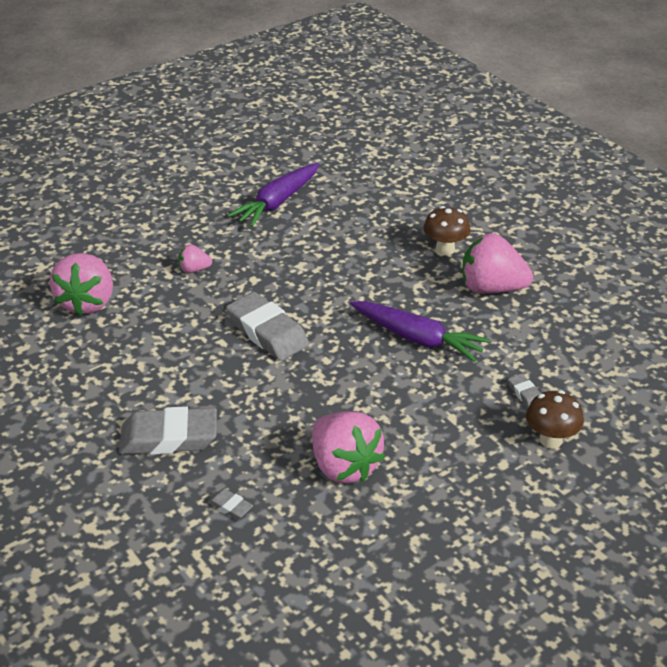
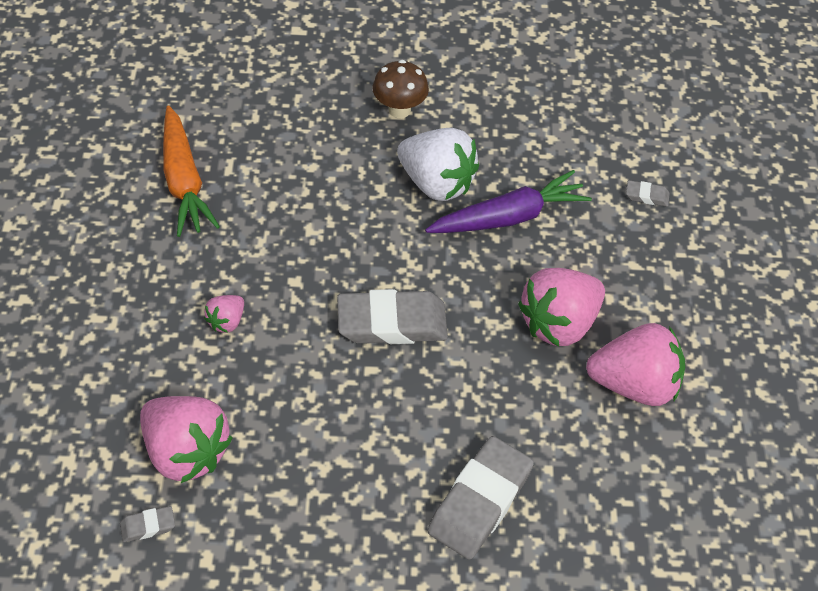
camera: 55 degrees left, 15 degrees up
(230, 506) = (618, 506): grey eraser -> grey eraser (148, 526)
(277, 202) = (184, 181): purple carrot -> orange carrot
(404, 294) = (436, 183): none -> white strawberry
(491, 288) = (488, 118): pink strawberry -> pink strawberry (559, 323)
(550, 440) = (715, 220): brown mushroom -> none

